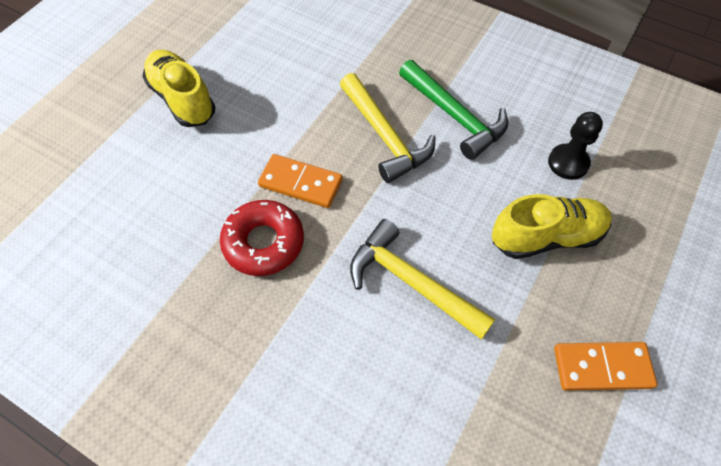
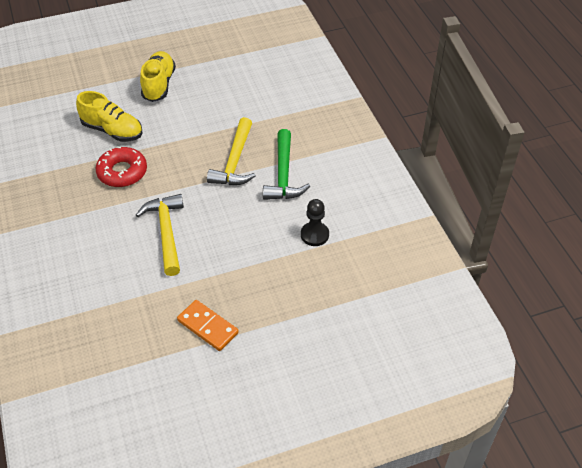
camera: 40 degrees right, 10 degrees down
(301, 183) = (168, 157): orange domino -> none
(546, 237) = (256, 258): yellow shoe -> yellow shoe (112, 130)

